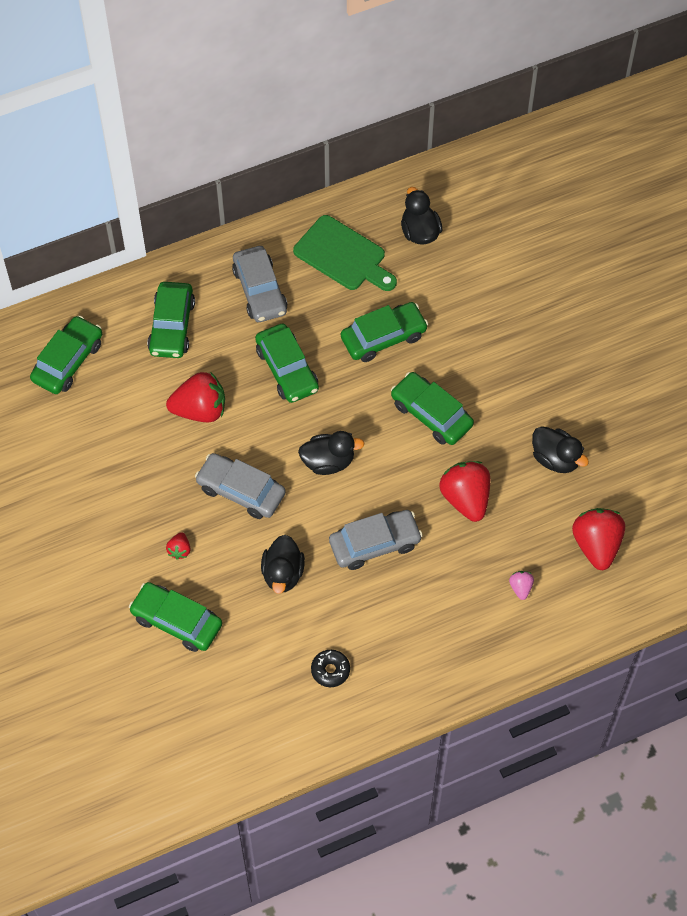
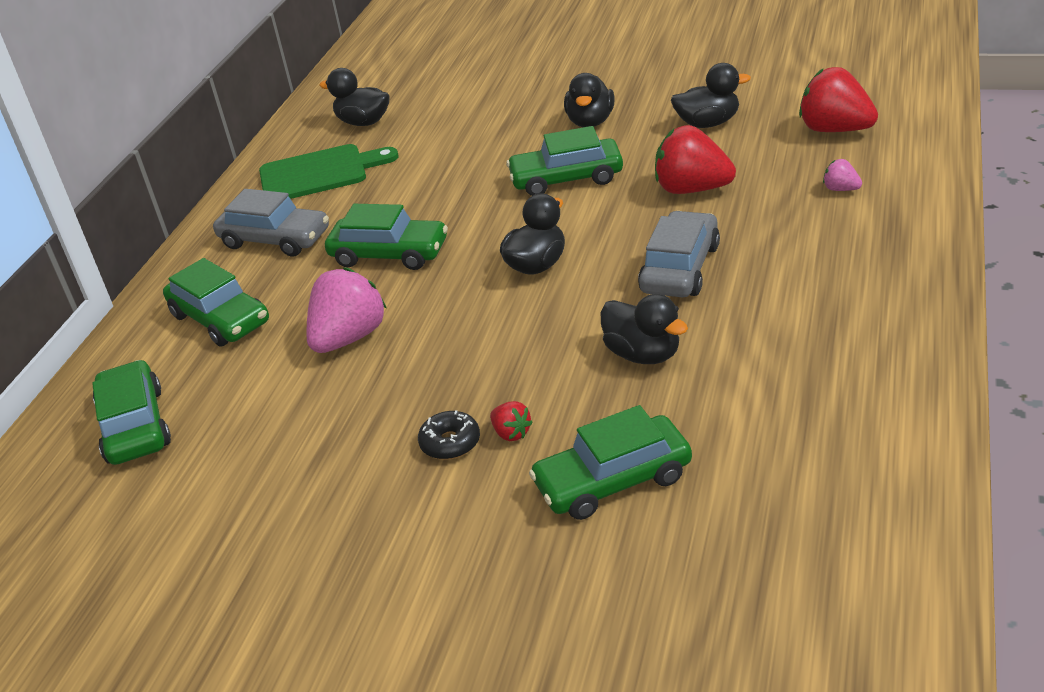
camera: 45 degrees left, 25 degrees down
(200, 410) = (349, 338): red strawberry -> pink strawberry
(241, 491) = (493, 346): grey car -> none
(330, 670) = (822, 365): black donut -> black donut (450, 443)
(383, 337) = (441, 179): green car -> none
(511, 381) = (590, 122): none -> black duck

